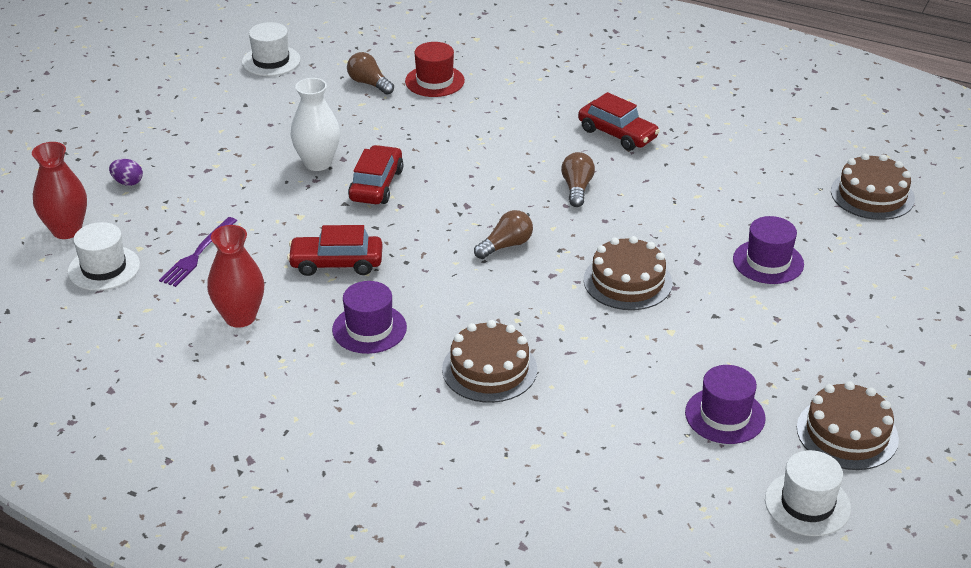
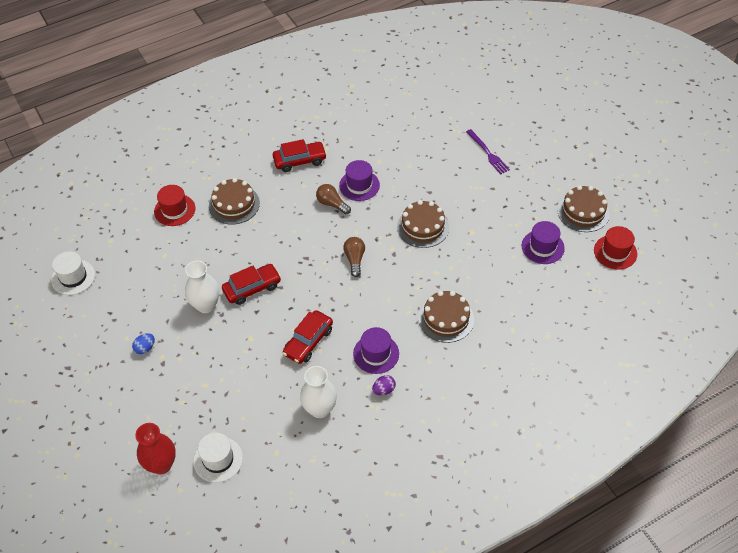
camera: 55 degrees left, 15 degrees up
(128, 182) = (138, 411): purple egg -> purple egg (384, 390)
(198, 254) = (244, 404): purple fork -> purple fork (487, 153)
(217, 149) = (145, 348): none -> blue egg
(240, 317) = (320, 409): red vase -> white vase
(369, 83) = (147, 241): brown light bulb -> none
(376, 185) = (252, 288): red car -> red car turned 105 degrees clockwise
(768, 262) = (451, 166): purple hat -> purple hat (359, 185)
(807, 504) = (615, 252): white hat -> red hat
(872, 195) = (433, 98): brown cake -> brown cake (234, 204)

